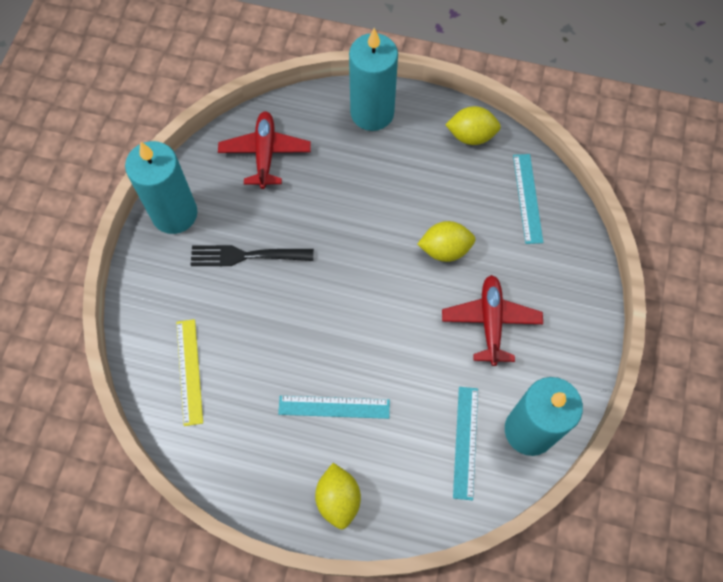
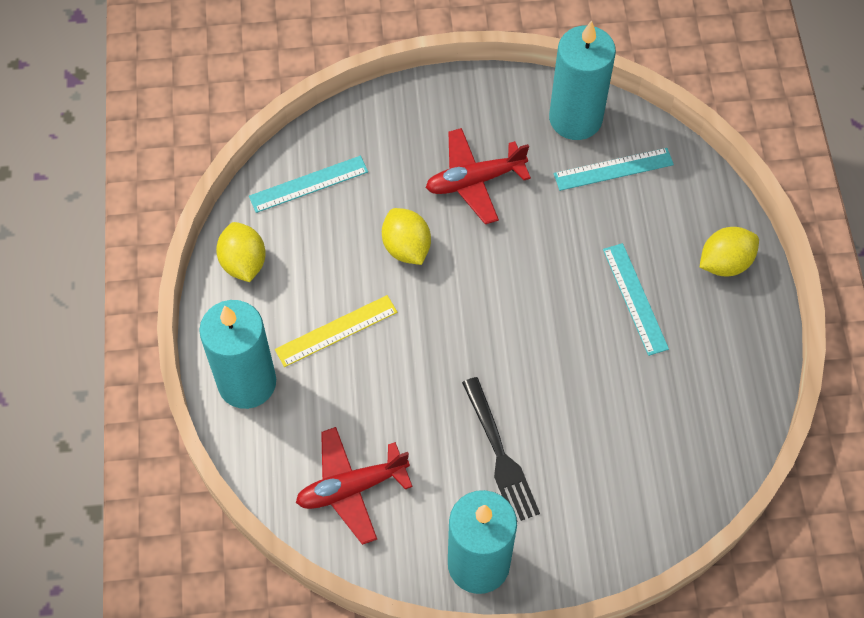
camera: 110 degrees left, 5 degrees down
(189, 371) = (665, 460): yellow ruler -> yellow ruler (336, 331)

